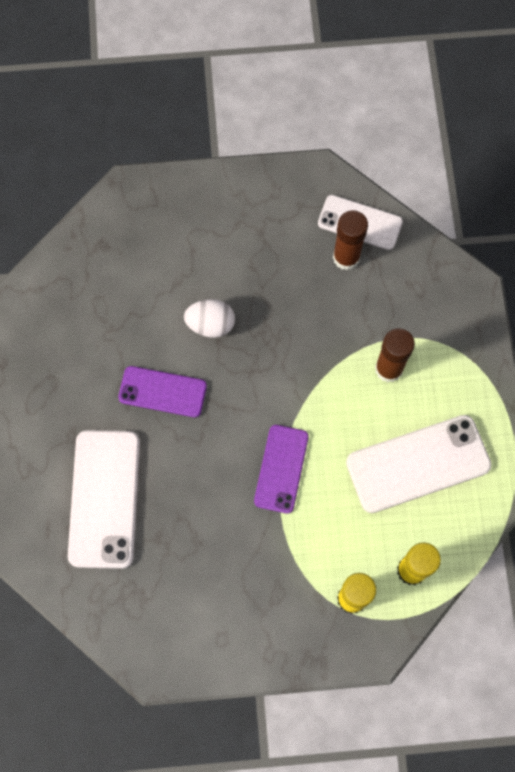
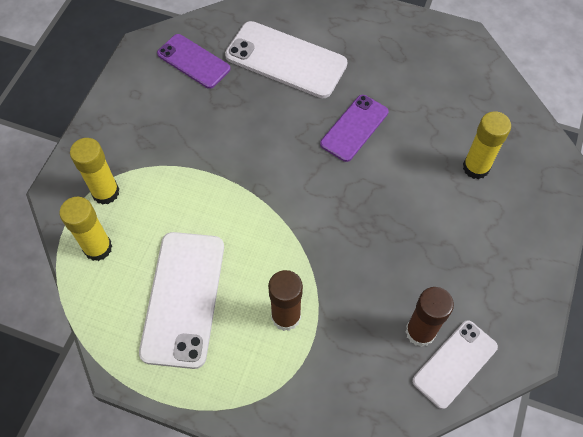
camera: 115 degrees right, 10 degrees down
(158, 265) = (476, 167): none -> yellow glue stick
(211, 325) = (400, 186): white egg -> none
(281, 469) = (241, 187): purple phone -> purple phone (193, 61)

